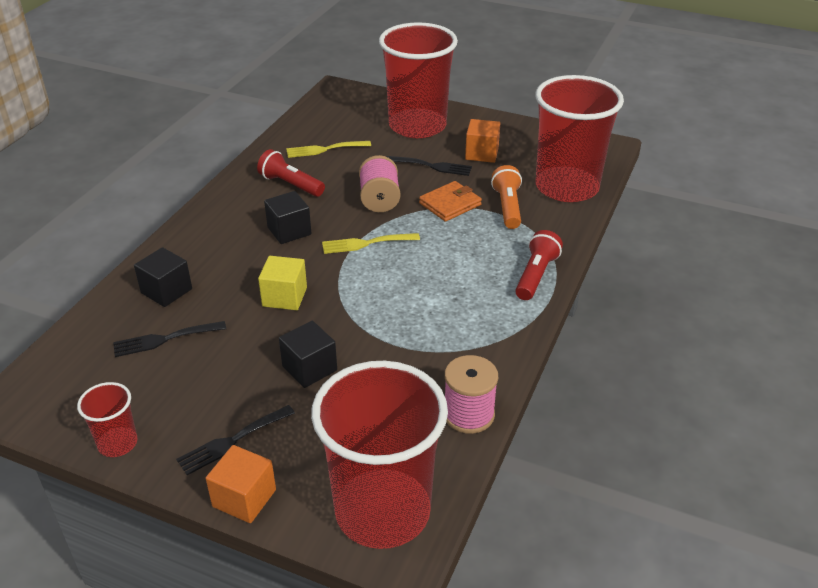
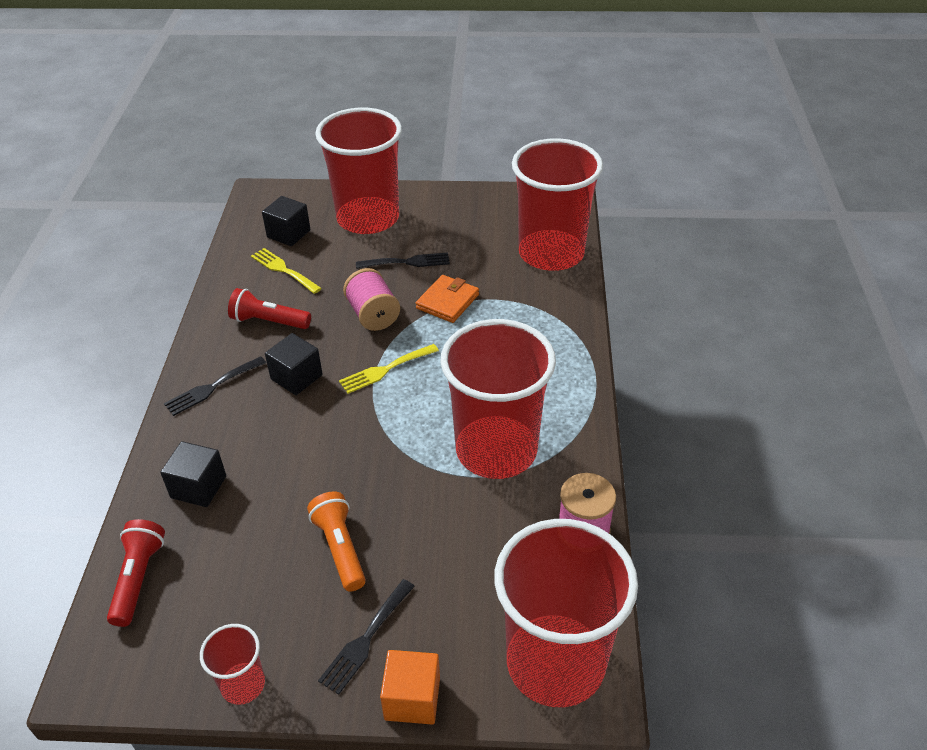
camera: 20 degrees left, 5 degrees up
(164, 339) = (228, 545): black fork -> black fork (212, 387)
(284, 297) = (332, 456): yellow cube -> none
(309, 368) = (402, 530): black cube -> black cube (288, 234)
(324, 149) = (283, 270): yellow fork -> yellow fork turned 75 degrees clockwise
(426, 329) = (496, 450): none -> red cup
(482, 153) = (450, 235): orange cube -> none
(507, 207) = (505, 290): orange flashlight -> orange flashlight (340, 548)
(535, 275) = (570, 359): red flashlight -> red flashlight (138, 578)

